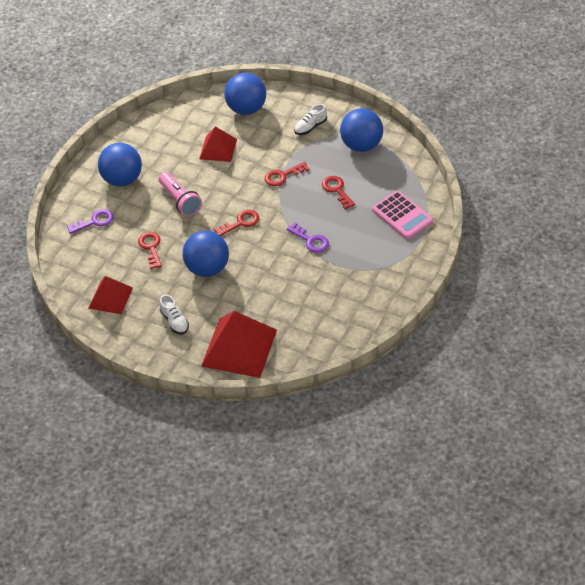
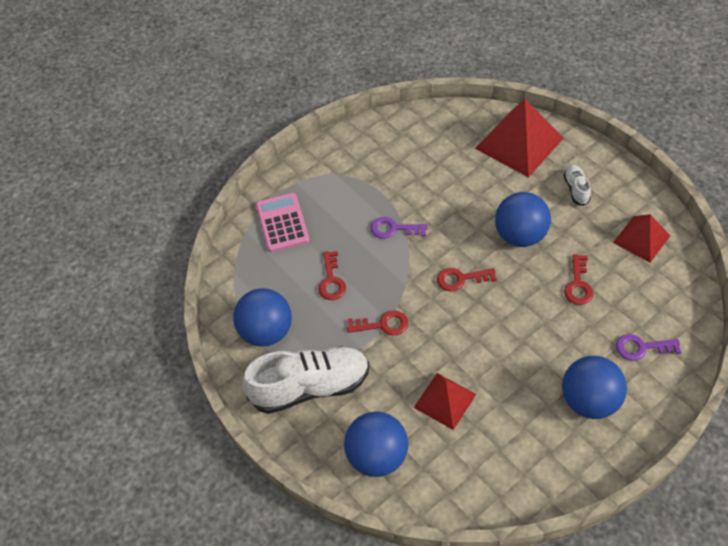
camera: 155 degrees left, 5 degrees up
(180, 200) = (522, 337): pink flashlight -> none
(310, 127) = (310, 387): white shoe -> white shoe, size x2.20
(311, 240) = (394, 229): purple key -> purple key turned 60 degrees counterclockwise

